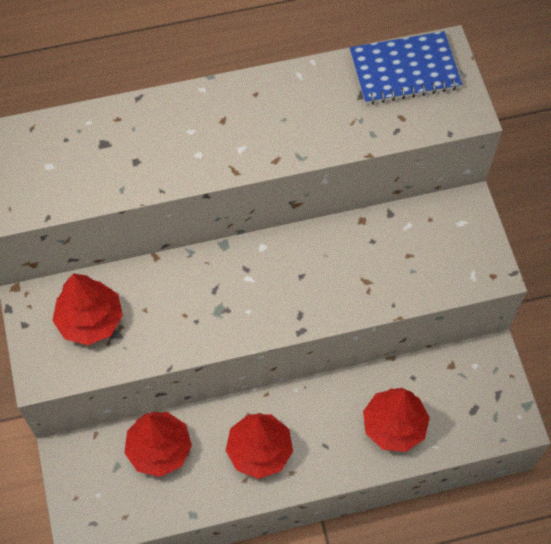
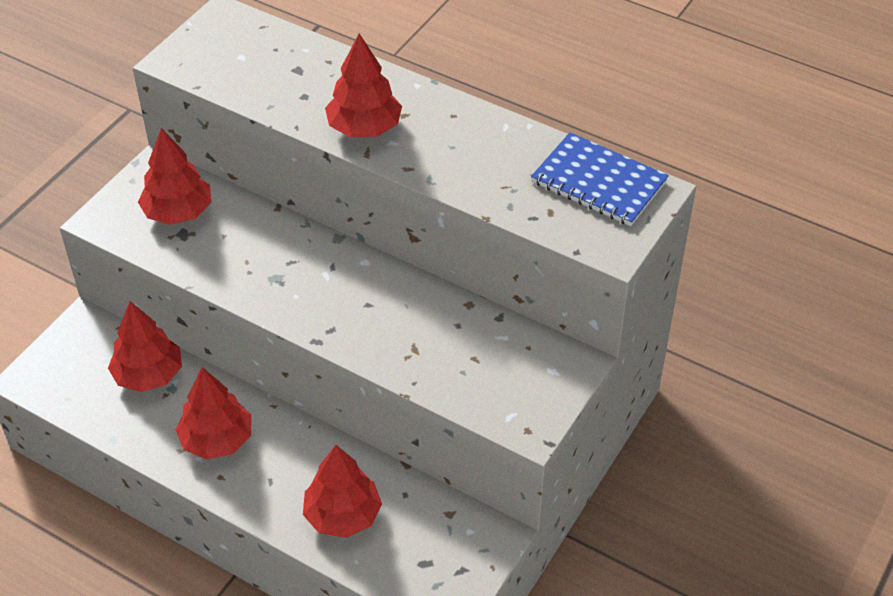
camera: 45 degrees right, 15 degrees down
(209, 152) = (364, 128): none -> red tree

